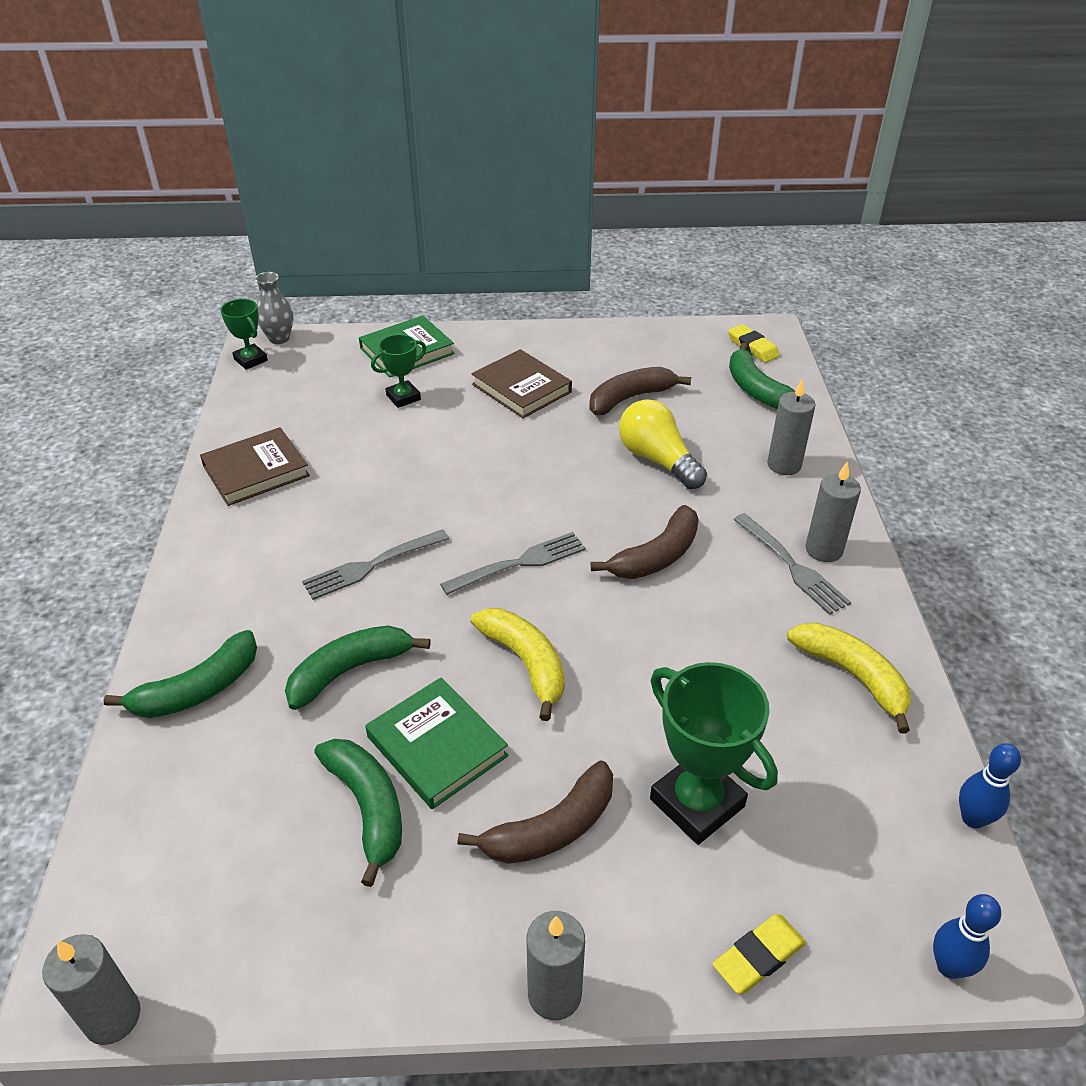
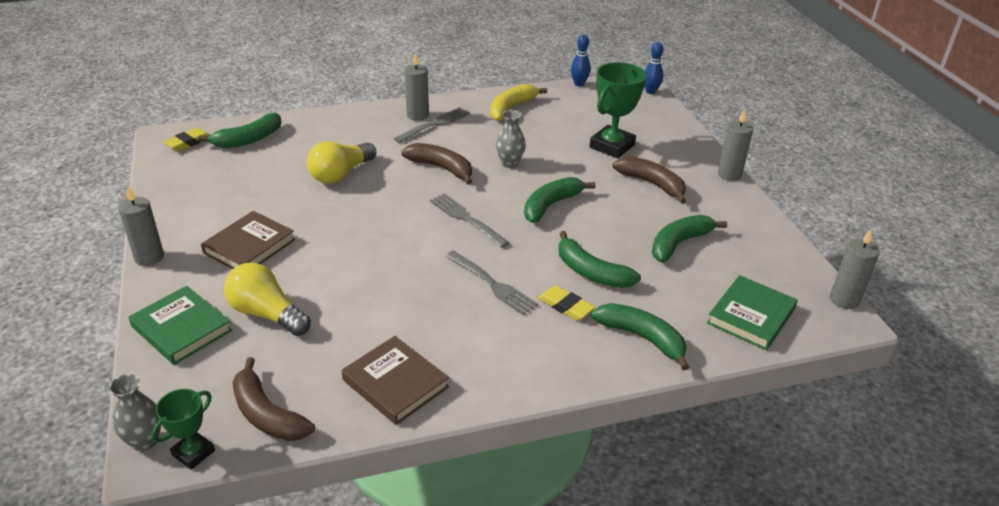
camera: 105 degrees left, 5 degrees down
(403, 397) = (267, 314): green trophy -> yellow light bulb
(437, 746) = (626, 227): green book -> green book (751, 316)
(526, 663) = (551, 205): yellow banana -> green banana
(630, 398) = (262, 191): brown banana -> brown banana (267, 414)
(658, 637) = (509, 163): none -> grey vase
(758, 957) = (676, 129): yellow eraser -> yellow eraser (565, 306)
(784, 465) = (338, 128): grey candle -> grey candle (149, 257)

